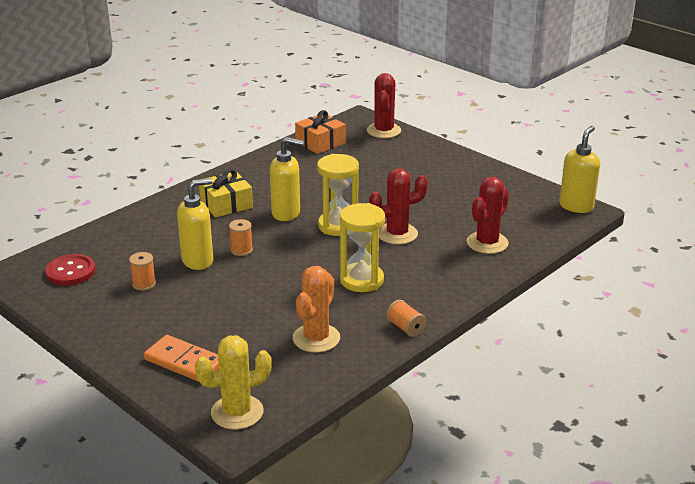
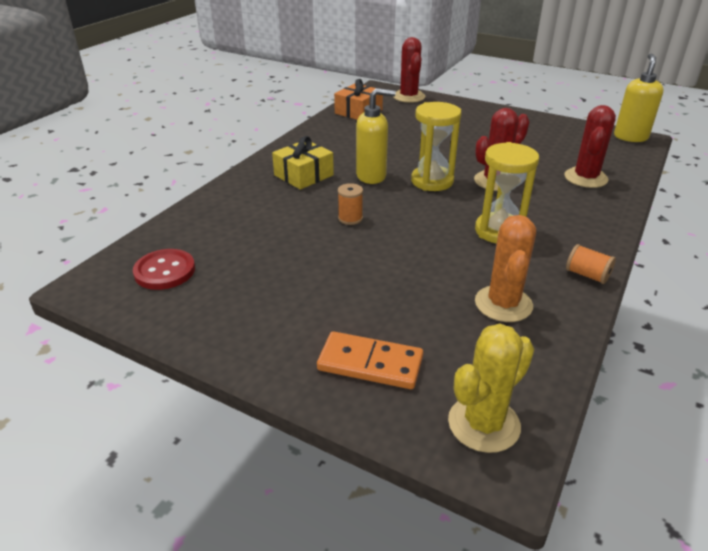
camera: 15 degrees left, 5 degrees up
(144, 284) = (262, 272): orange spool -> none
(198, 261) = (310, 237): yellow soap dispenser -> none

